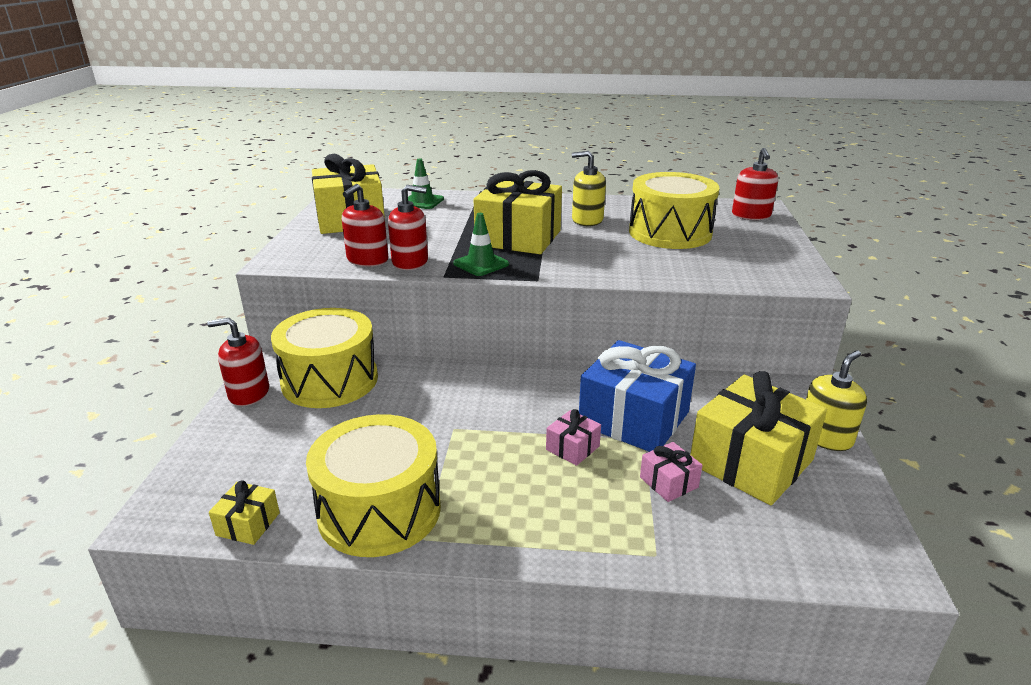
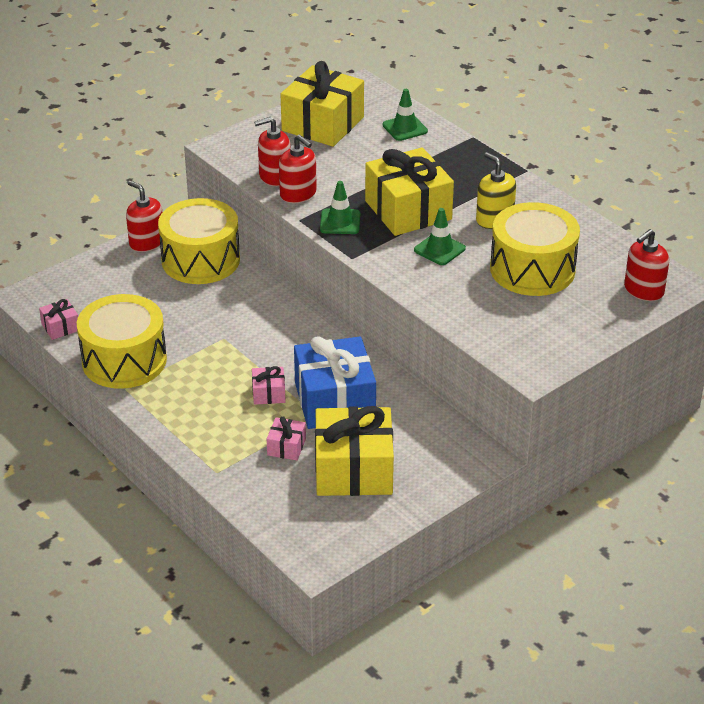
camera: 45 degrees right, 10 degrees up
(248, 524) = (60, 327): yellow gift -> pink gift
(589, 248) = (439, 249): none -> green traffic cone
(825, 437) = (429, 490): yellow soap dispenser -> none

